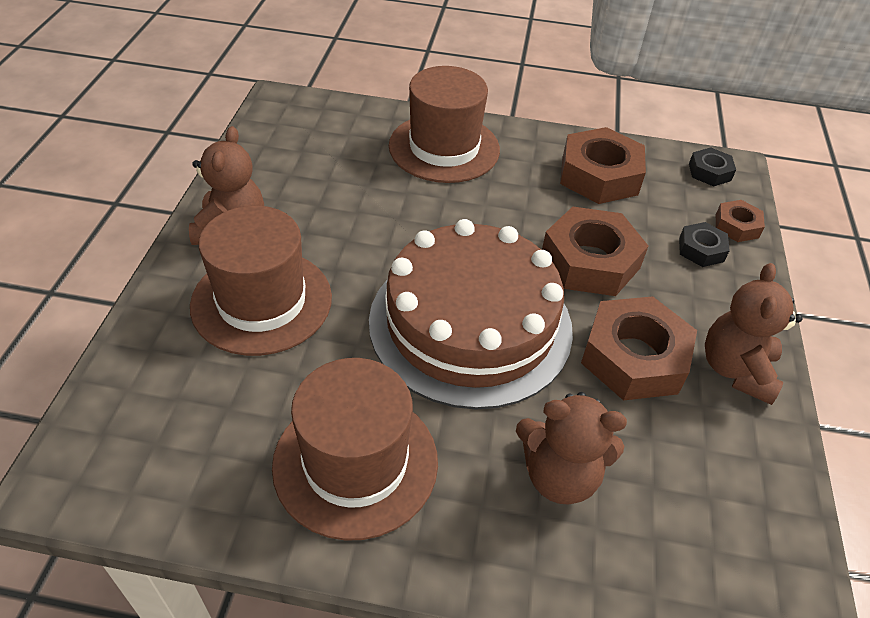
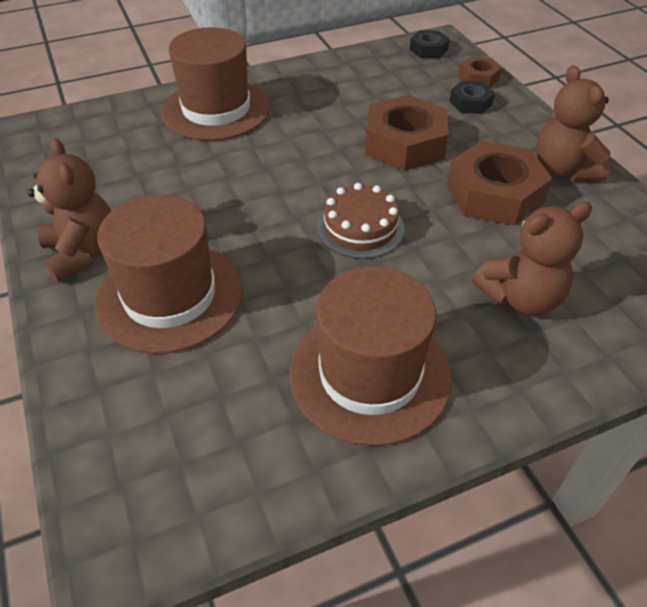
camera: 30 degrees left, 0 degrees up
(470, 324) = (360, 228): brown cake -> brown cake, size x0.46
(599, 175) = (355, 82): brown nut -> none

